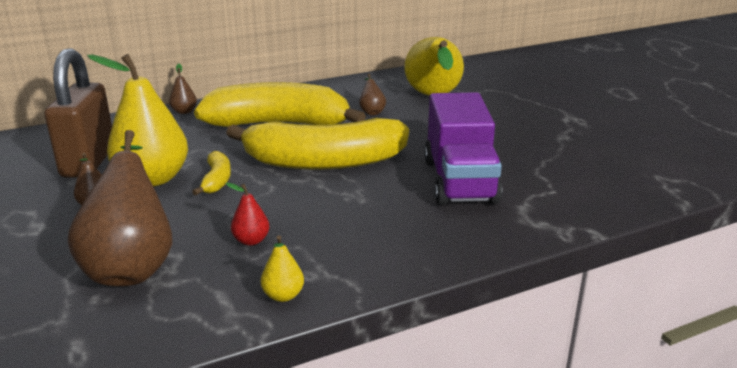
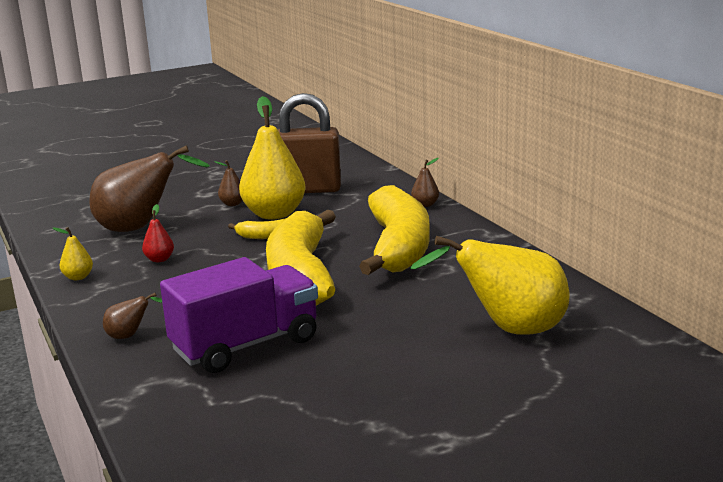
camera: 90 degrees right, 5 degrees down
(371, 112) = (443, 292): brown pear -> brown pear (130, 335)
(460, 181) = (245, 345): purple truck -> purple truck turned 150 degrees clockwise

